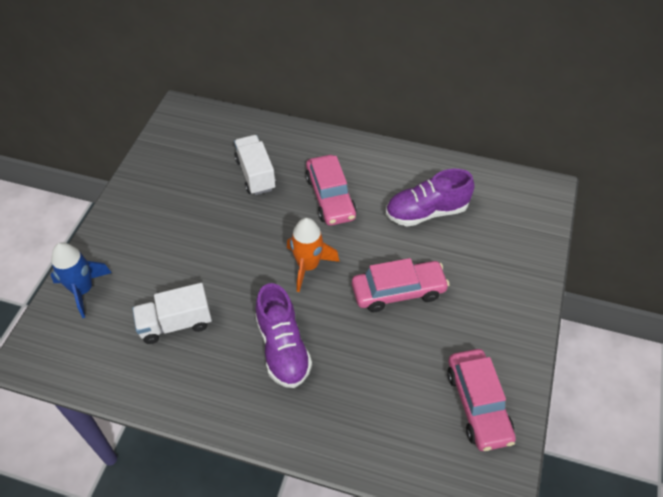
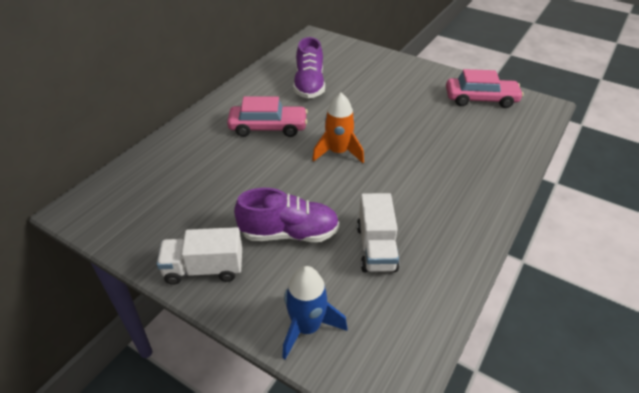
camera: 75 degrees left, 10 degrees down
(255, 174) = (213, 167): white truck -> white truck (204, 269)
(283, 348) = (419, 180): purple shoe -> purple shoe (289, 233)
(398, 291) = (379, 112): pink car -> none

